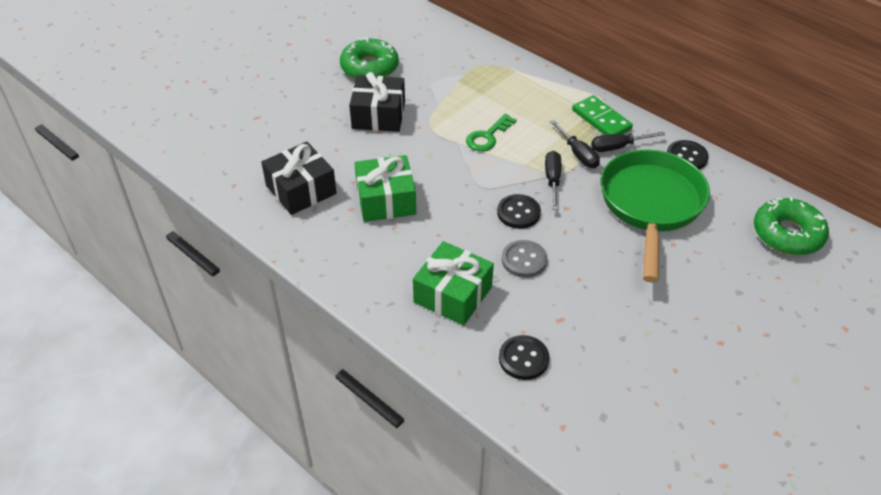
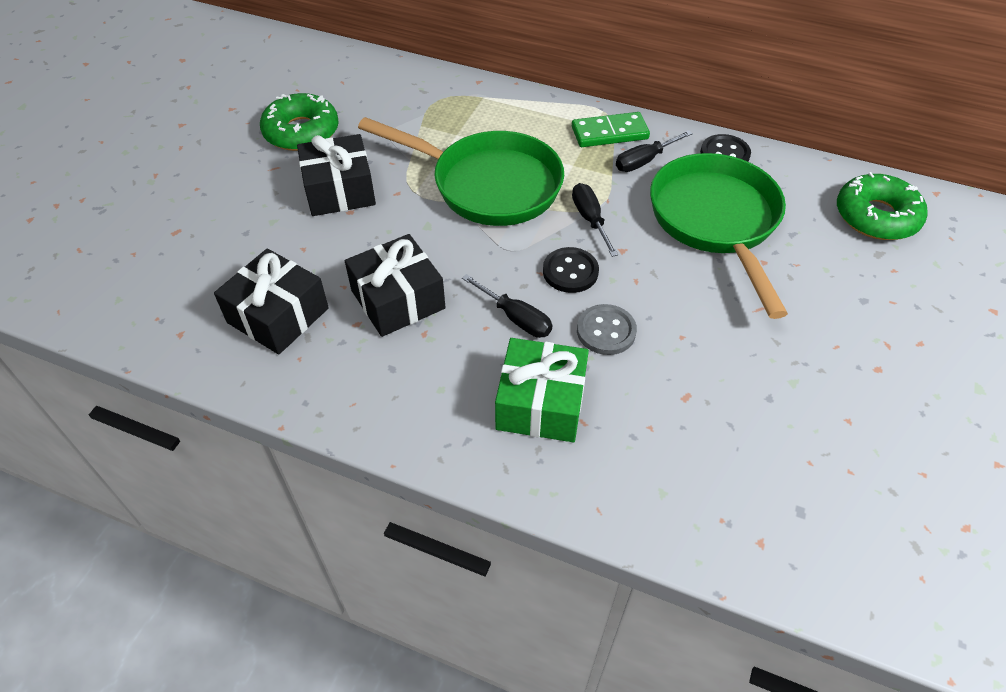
camera: 20 degrees left, 5 degrees up
(386, 200) = (398, 299): green gift -> black gift
(488, 136) = (488, 185): green key -> green pan
(523, 359) = (669, 464): black button -> none
(578, 154) = (603, 180): black screwdriver -> black screwdriver (515, 318)
(601, 120) = (609, 133): green domino -> green domino turned 45 degrees counterclockwise

